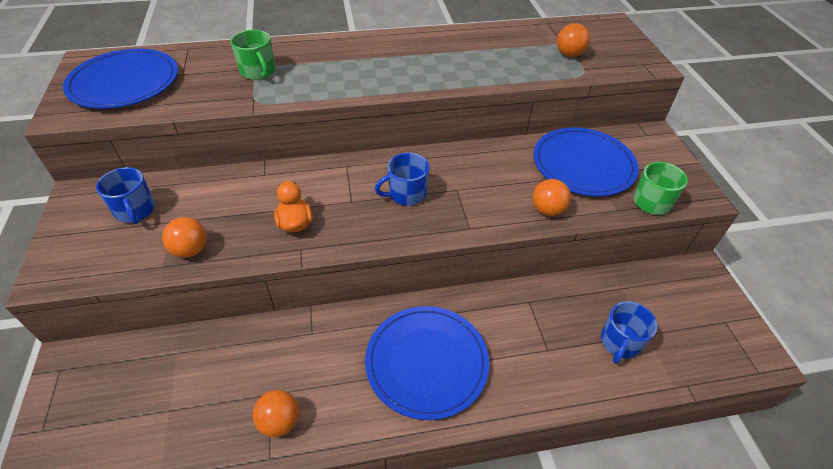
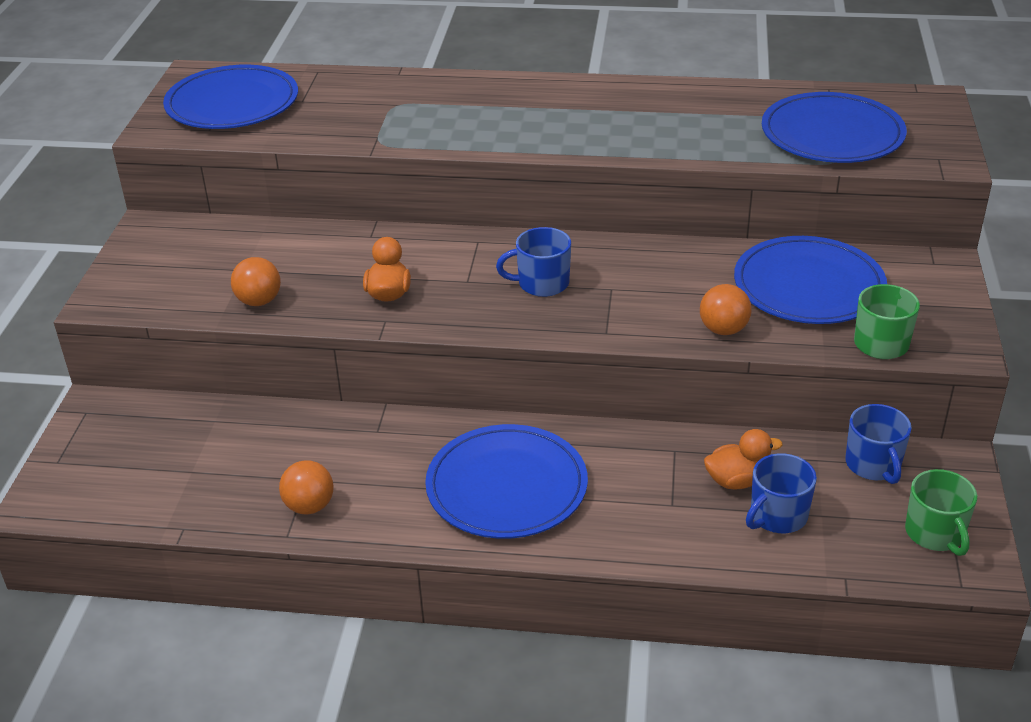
camera: 20 degrees right, 10 degrees down
(135, 211) = (208, 252): blue mug -> blue mug (873, 465)
(258, 72) = (394, 109): green mug -> green mug (935, 534)
(569, 55) = (832, 134): orange ball -> blue plate
(580, 318) = (737, 481): none -> orange duck

